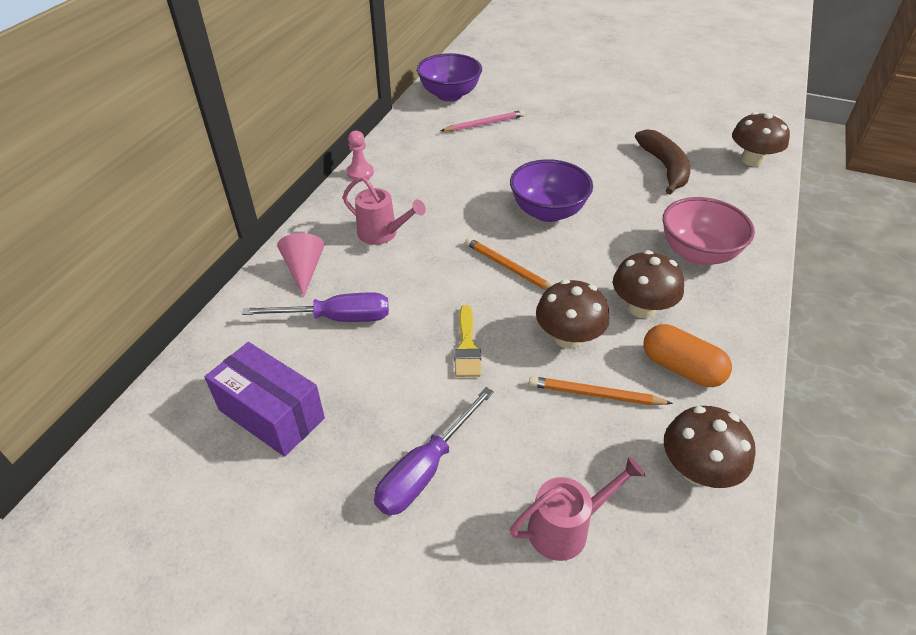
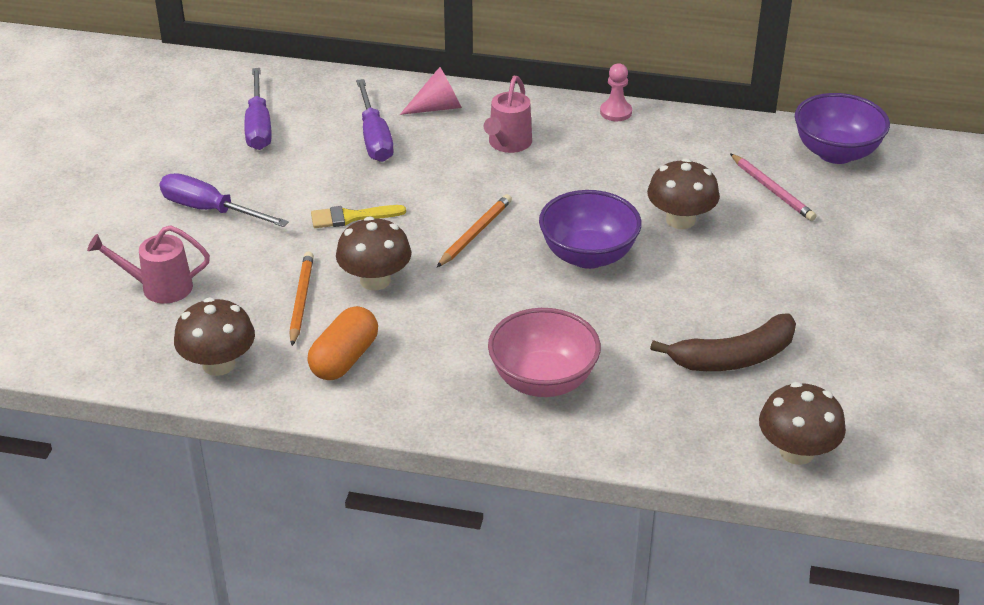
camera: 80 degrees right, 5 degrees down
(271, 414) = (258, 126): purple box -> purple screwdriver
(566, 527) = (158, 287): pink watering can -> pink watering can turned 120 degrees clockwise
(641, 308) = (431, 331): brown mushroom -> brown mushroom (680, 220)

